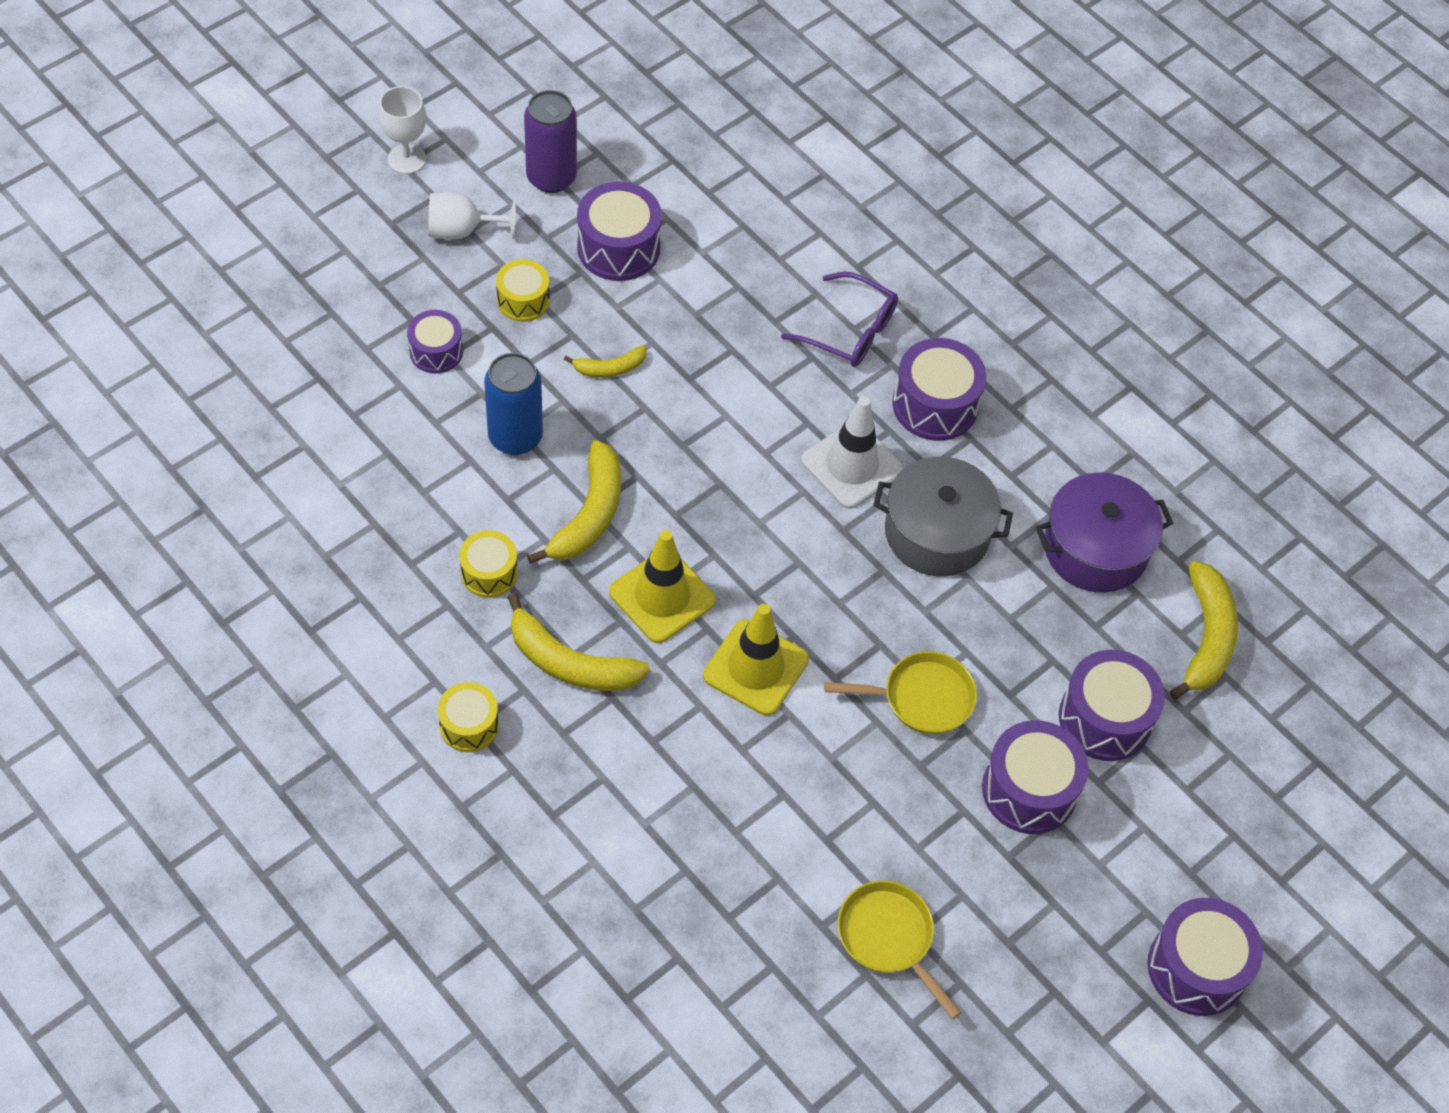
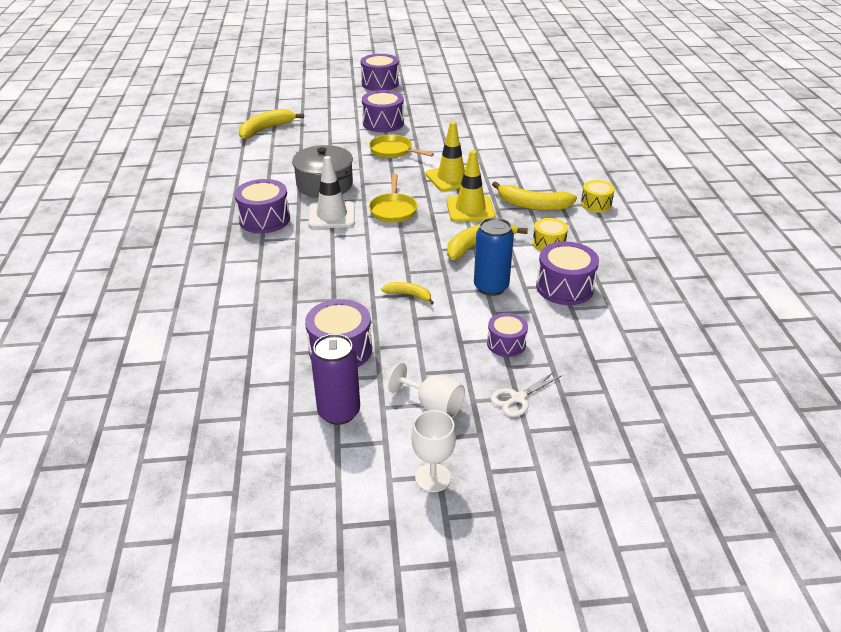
camera: 140 degrees left, 20 degrees down
(377, 283) = (518, 398): none -> white scissors
(523, 300) = (428, 347): yellow drum -> none
(570, 663) = (533, 205): yellow banana -> yellow banana turned 135 degrees clockwise
(850, 331) = (263, 259): purple glasses -> none
(888, 938) = (473, 114): yellow pan -> yellow pan (393, 210)
(1095, 548) = (268, 159): purple pot -> none
(1105, 718) = (332, 127): purple drum -> purple drum (564, 287)

